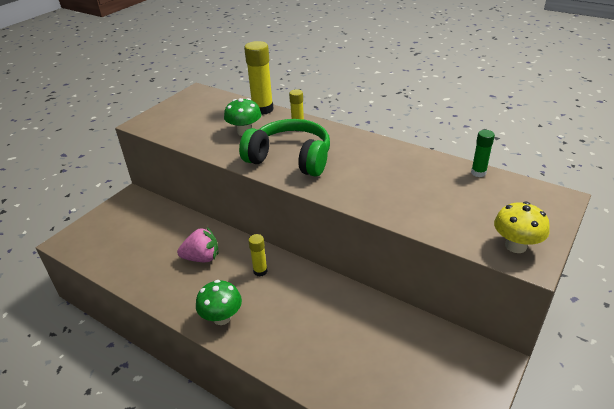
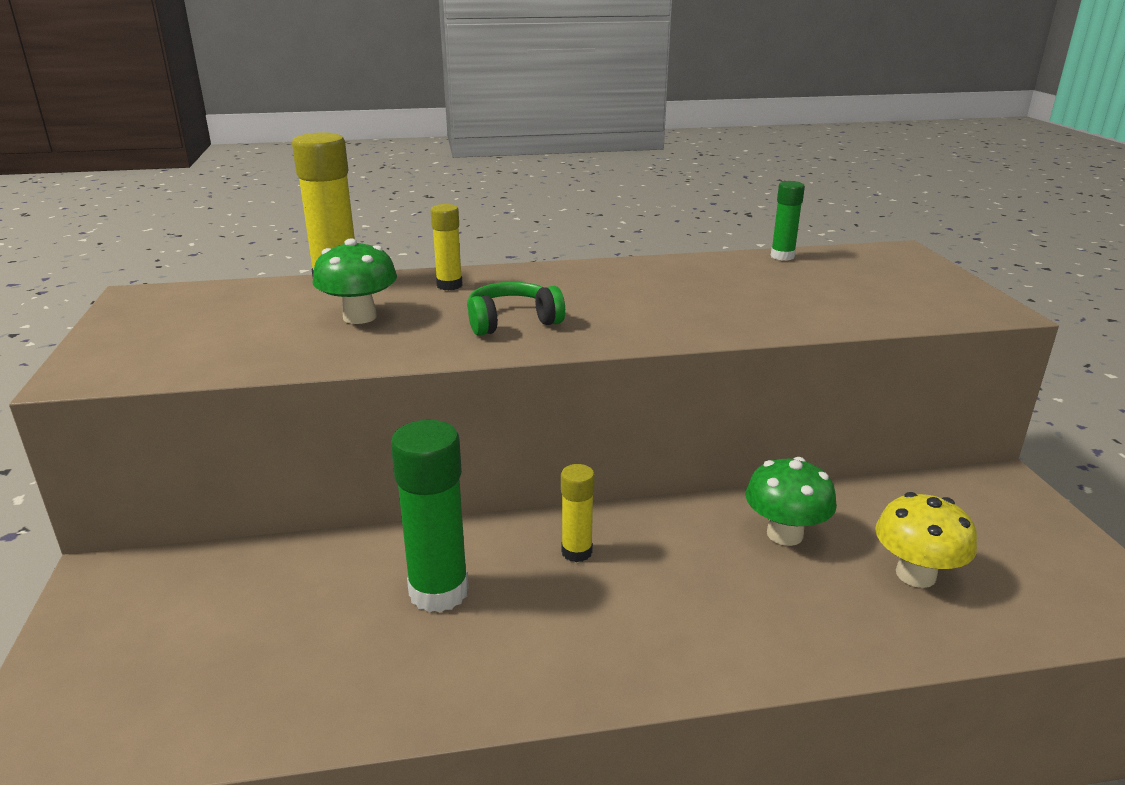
camera: 45 degrees left, 10 degrees down
(202, 258) = (438, 592): pink strawberry -> green glue stick
(222, 317) = (621, 655): green mushroom -> green mushroom (784, 534)
(290, 158) = (512, 322): green headphones -> green headphones, size x0.54
(515, 246) = (953, 302): yellow mushroom -> yellow mushroom (915, 574)

